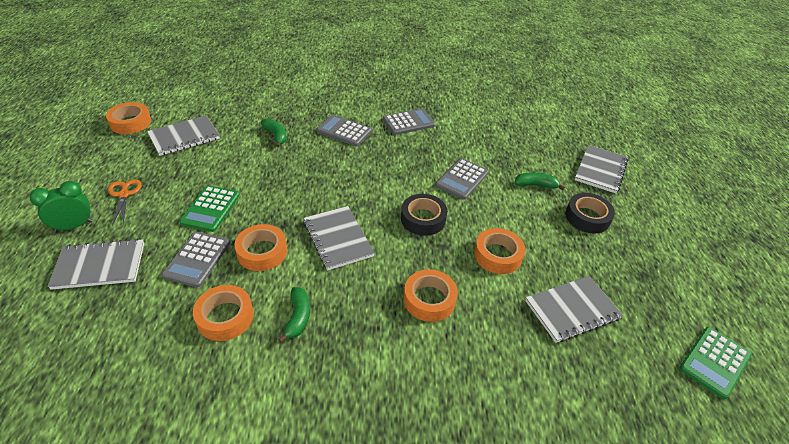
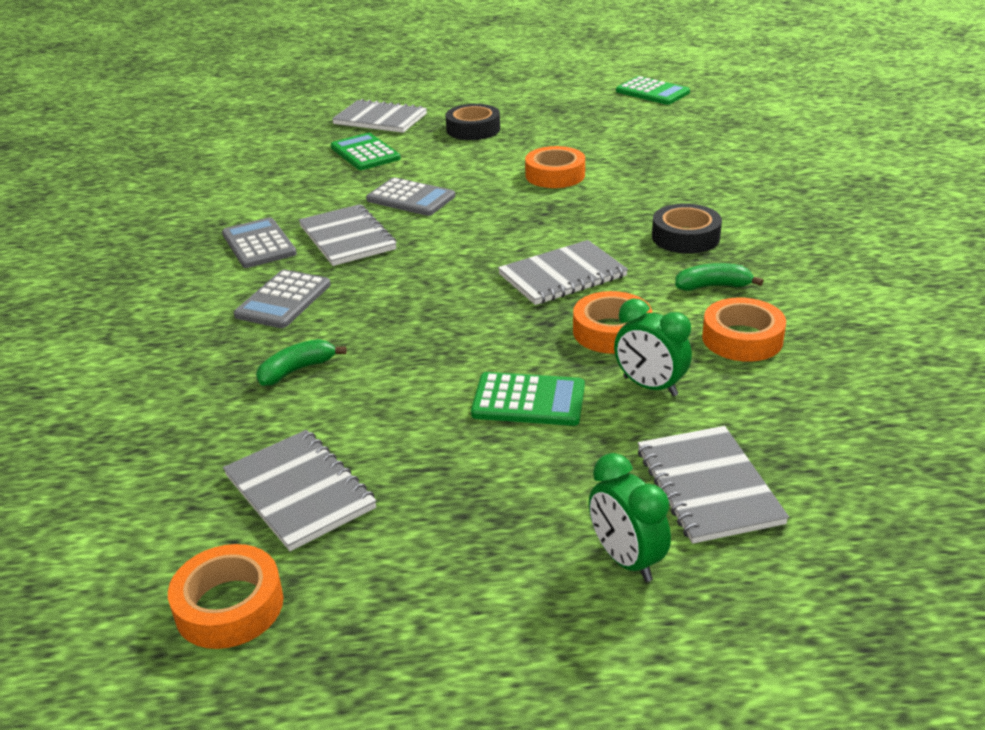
camera: 90 degrees left, 10 degrees down
(124, 194) = (513, 521): orange scissors -> none
(197, 259) = (650, 386): grey calculator -> green clock
(423, 219) = (503, 220): black tape -> black tape (685, 237)
(429, 299) = (643, 210): orange tape -> none
(536, 162) = (365, 153): none -> green calculator
(536, 185) = (417, 154): green banana -> none
(572, 310) = (621, 141): grey notebook -> grey notebook (347, 238)

